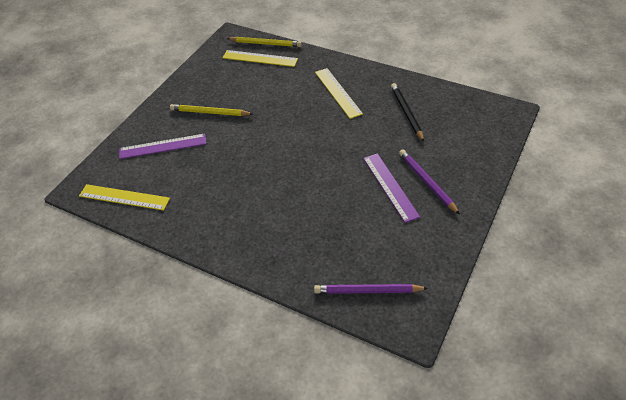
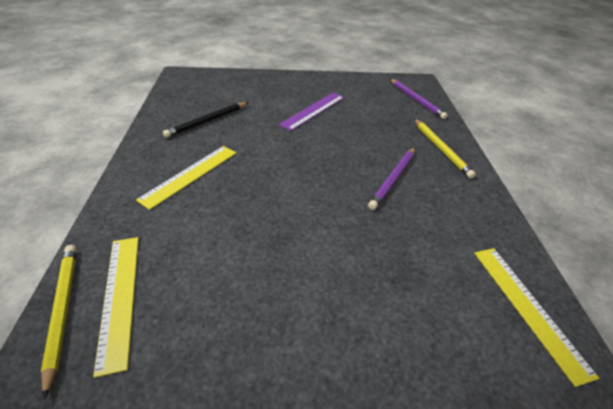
camera: 125 degrees left, 5 degrees down
(163, 146) = (412, 321): purple ruler -> none
(210, 112) = (300, 297): yellow pencil -> yellow pencil (441, 149)
(427, 182) = (294, 96): purple pencil -> purple pencil (393, 179)

